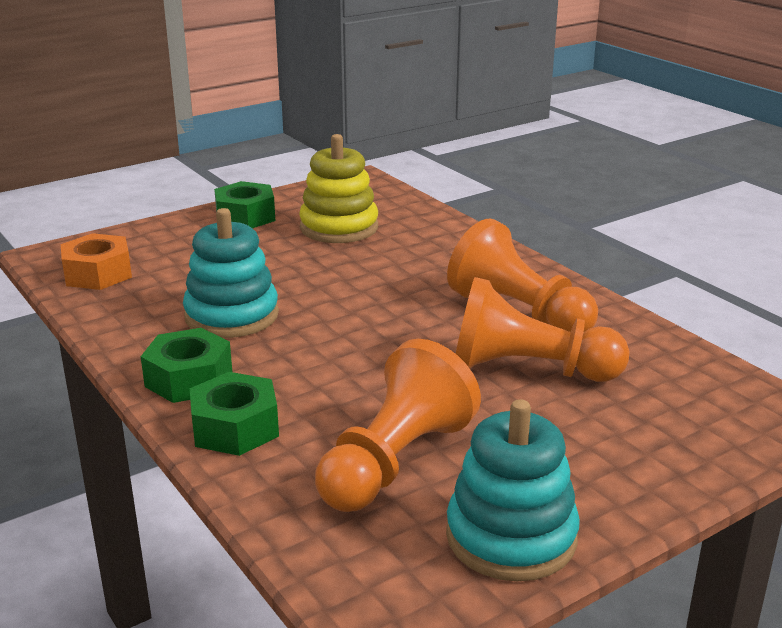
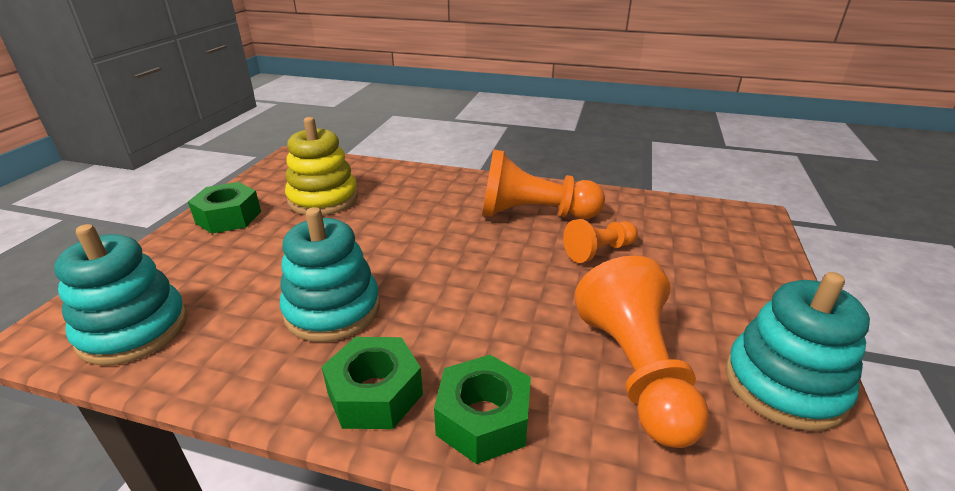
camera: 40 degrees left, 5 degrees up
(98, 274) = (134, 330): orange nut -> turquoise stacking toy
(528, 370) = (599, 251): orange pawn -> orange pawn, size x0.58

